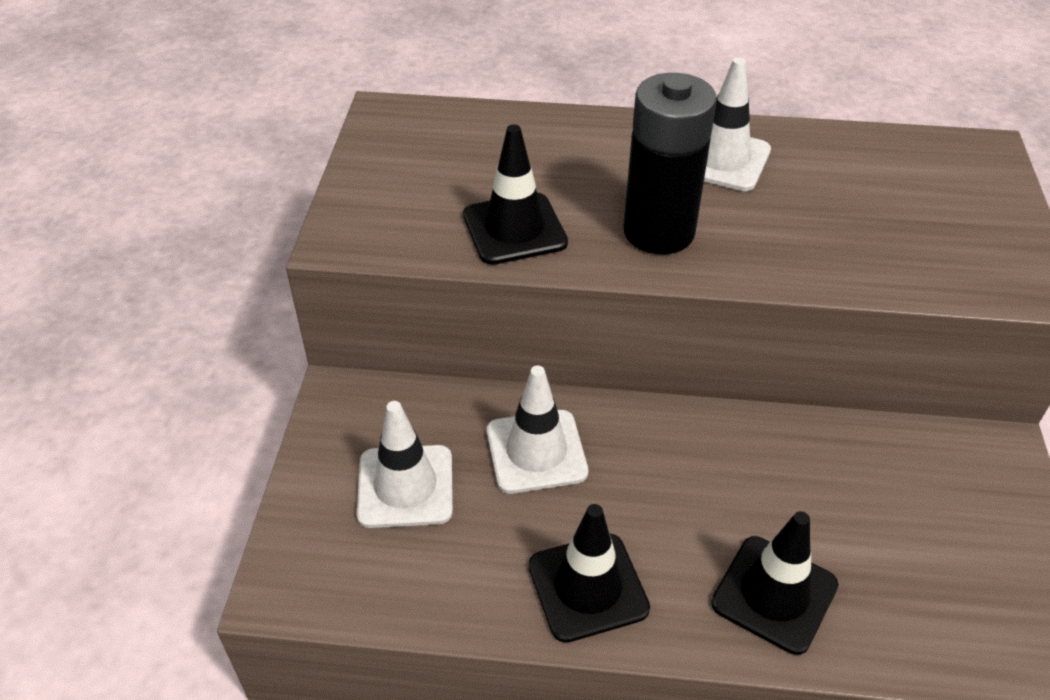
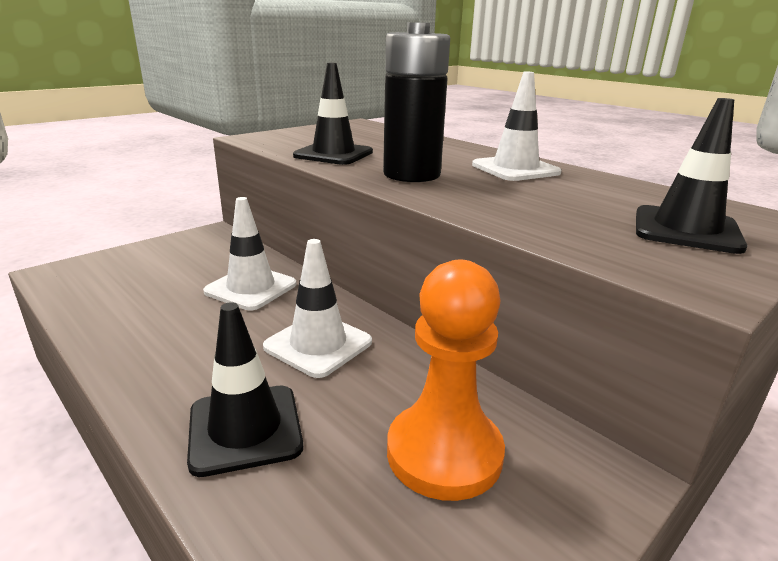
camera: 40 degrees right, 20 degrees down
(405, 486) = (170, 269): white traffic cone -> white traffic cone (318, 344)
(588, 587) = (156, 350): black traffic cone -> black traffic cone (686, 230)
(908, 507) = (444, 453): none -> orange pawn

